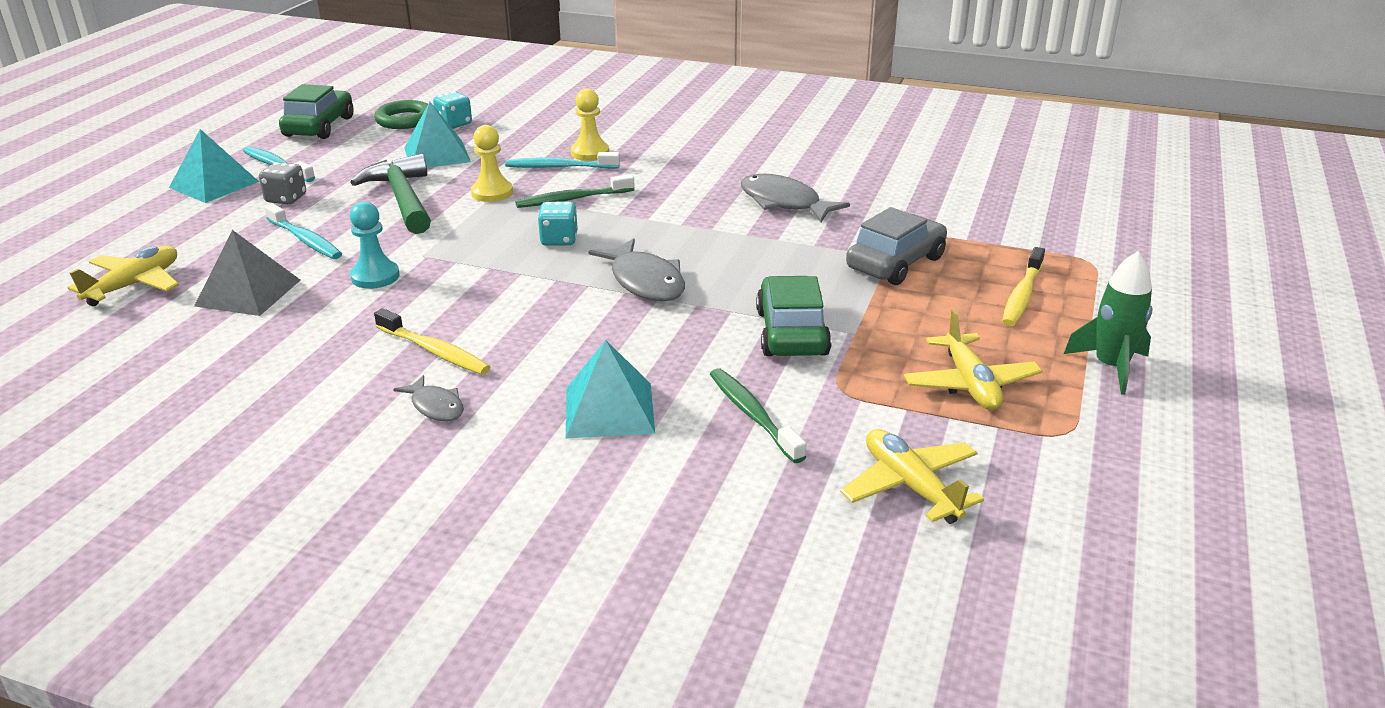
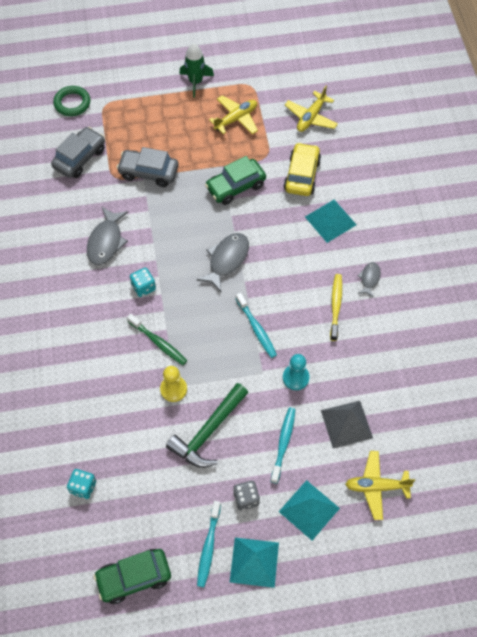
camera: 120 degrees left, 30 degrees up
(405, 120) = (92, 527): green ring -> green ring (72, 103)
(437, 154) = (138, 460): turquoise pyramid -> turquoise pyramid (309, 509)
(559, 167) = (119, 376): turquoise toothbrush -> turquoise toothbrush (256, 329)
(559, 240) = (208, 320): turquoise dice -> turquoise dice (143, 287)
(590, 153) = (89, 372): yellow pawn -> none
(753, 415) = (302, 175): green toothbrush -> yellow car
(973, 217) = (80, 158): none -> grey car
(1022, 295) = (152, 120): yellow toothbrush -> none

